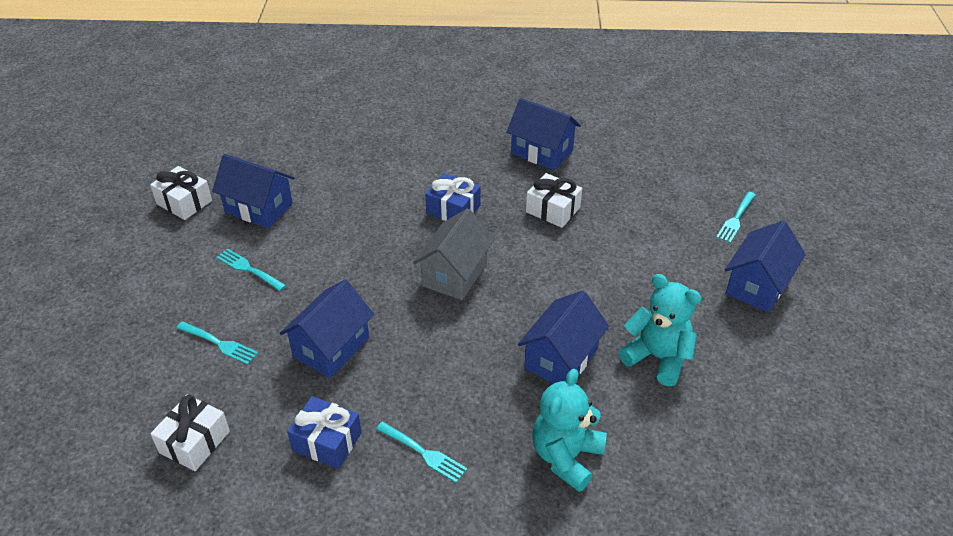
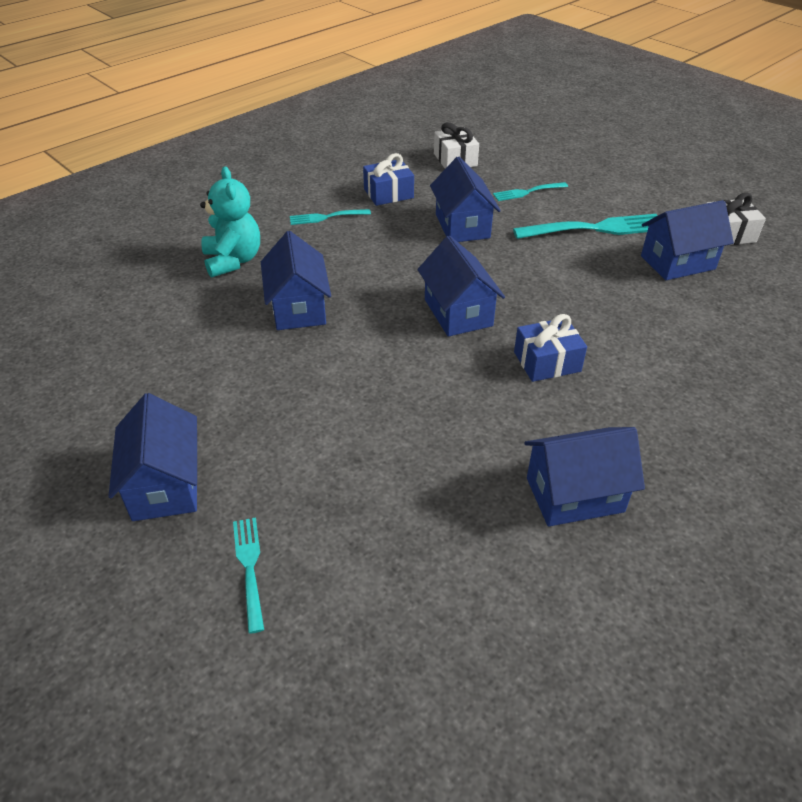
camera: 135 degrees right, 0 degrees up
(249, 269) = (595, 229): turquoise fork -> turquoise fork, size x1.86
(454, 274) = (458, 312): grey house -> blue house
(553, 210) = (462, 426): white gift -> none
(657, 357) = (220, 354): turquoise teddy bear -> none

